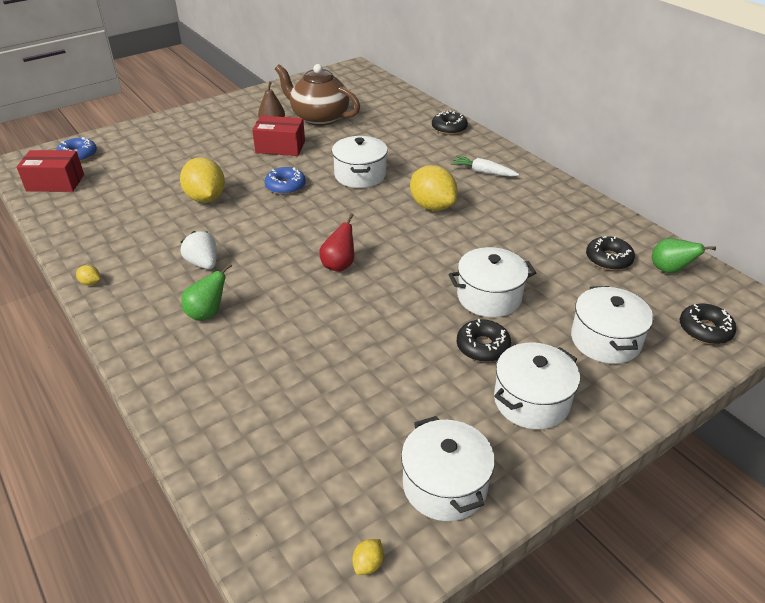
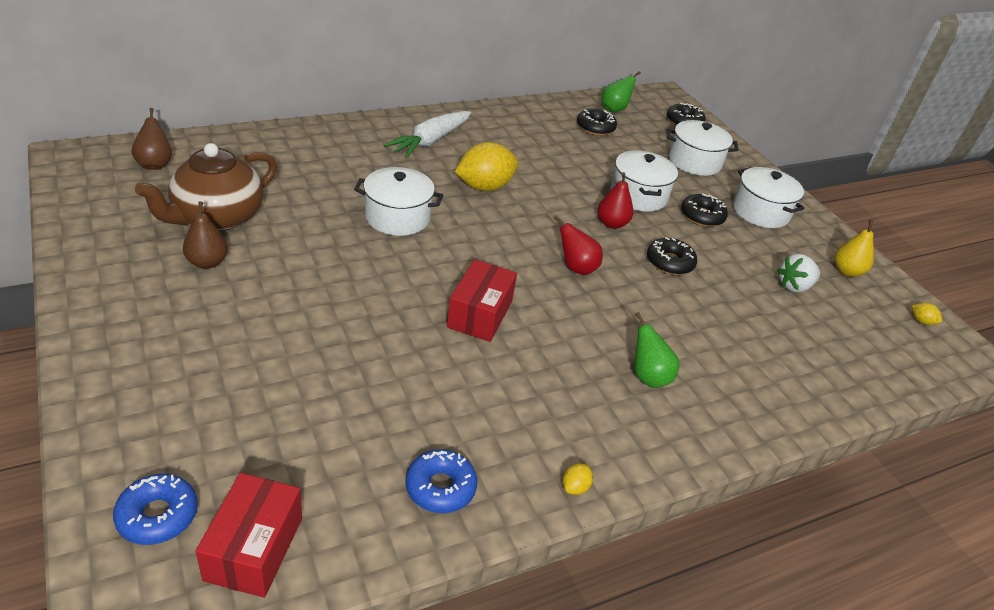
camera: 85 degrees left, 0 degrees up
(203, 263) = (552, 371): white strawberry -> white strawberry (794, 286)
(206, 198) = (396, 354): yellow lemon -> none
(280, 147) = (285, 266): red box -> red box (479, 314)
(285, 186) = (396, 278): blue donut -> blue donut (440, 487)
(363, 89) = (155, 164): none -> brown pear
(423, 281) = (611, 224): none -> red pear
(445, 485) = (847, 271): white pot -> yellow pear
(449, 128) = (320, 134): black donut -> black donut (669, 262)
(483, 172) = (430, 141): white carrot -> white carrot, size x1.53

